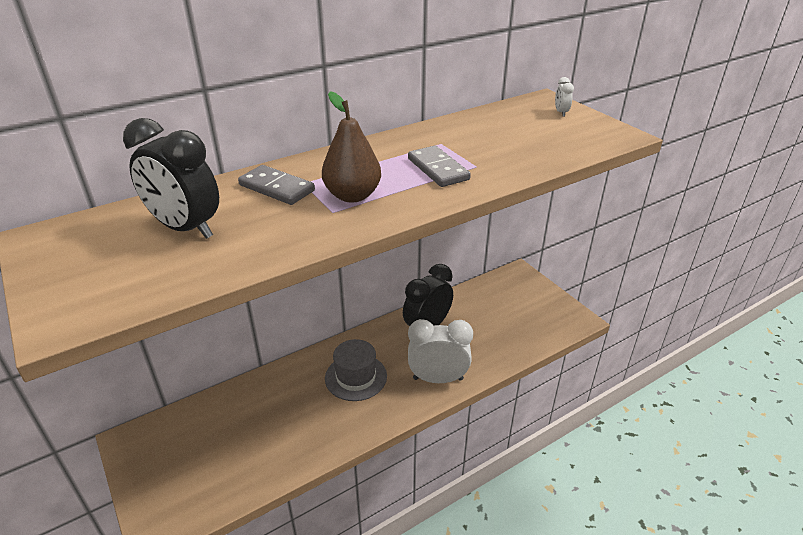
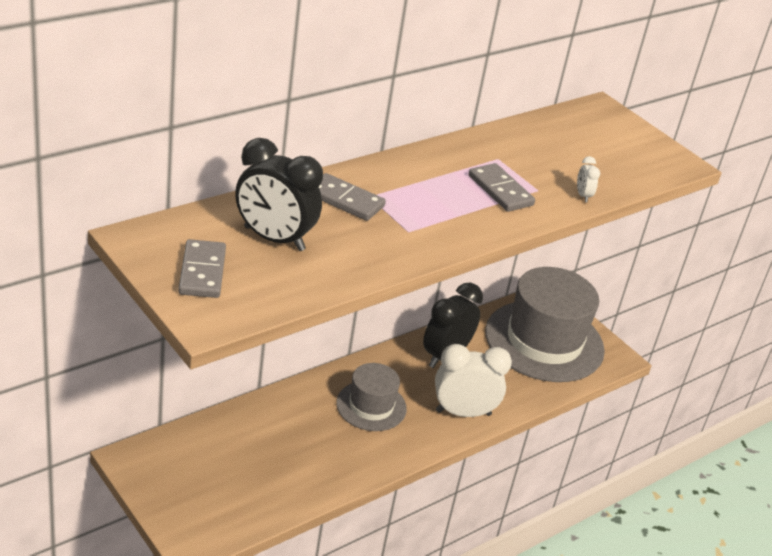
camera: 10 degrees left, 0 degrees up
(88, 267) = (202, 272): none -> grey domino
(352, 196) = (423, 215): brown pear -> none
(514, 309) = (544, 341): none -> grey hat
(561, 112) = (619, 128): white clock -> white clock (583, 196)

